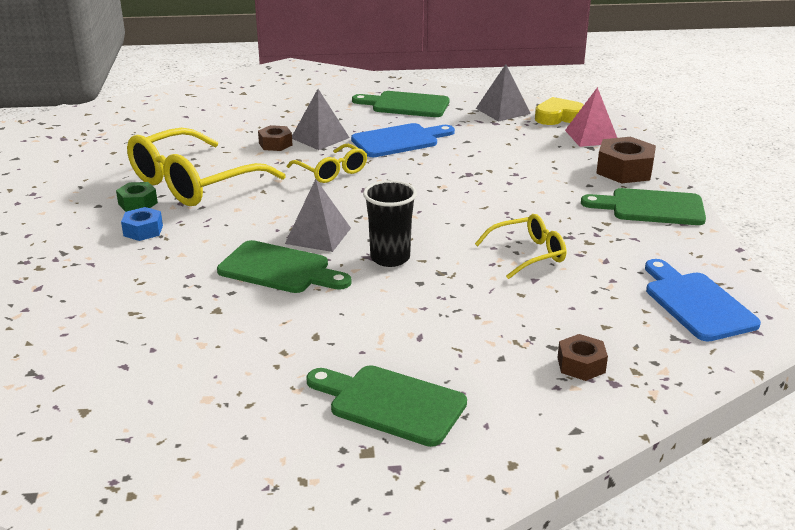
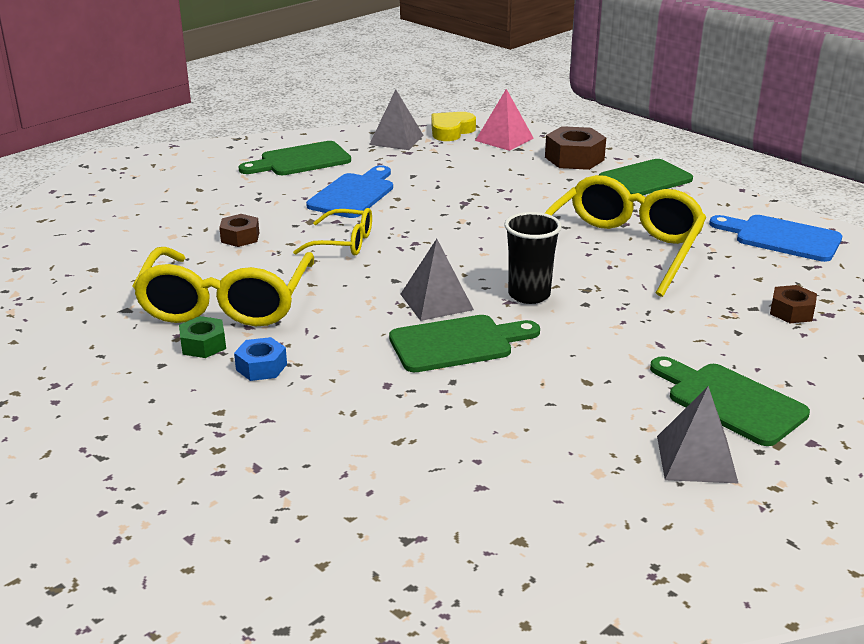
camera: 40 degrees left, 0 degrees up
(320, 138) = (274, 216): grey pyramid -> grey pyramid (696, 459)
(390, 403) = (730, 401): green cutting board -> green cutting board turned 60 degrees clockwise
(528, 254) = (622, 248): yellow glasses -> yellow glasses, size x1.90

